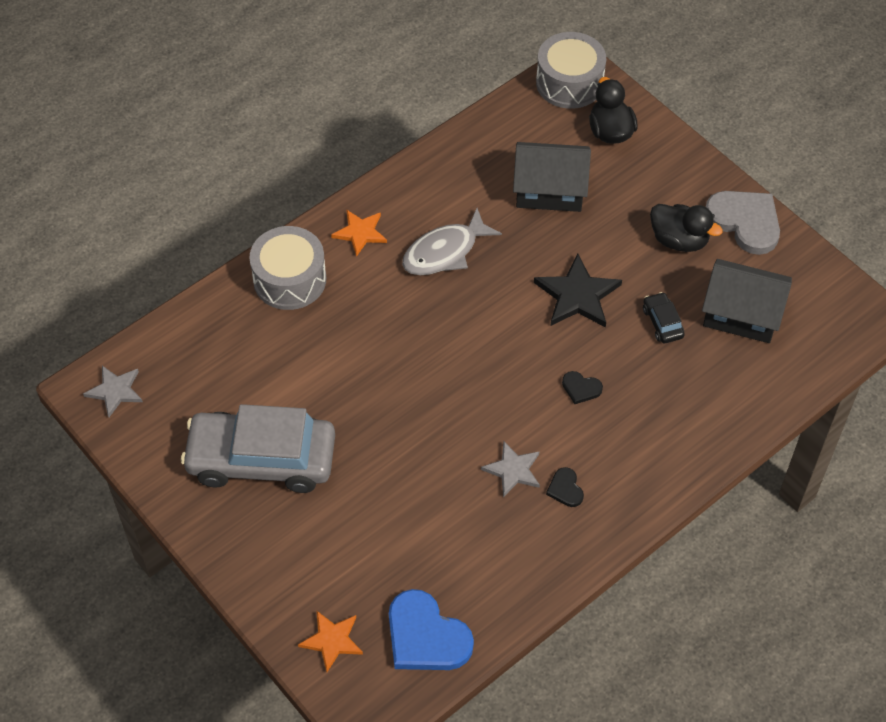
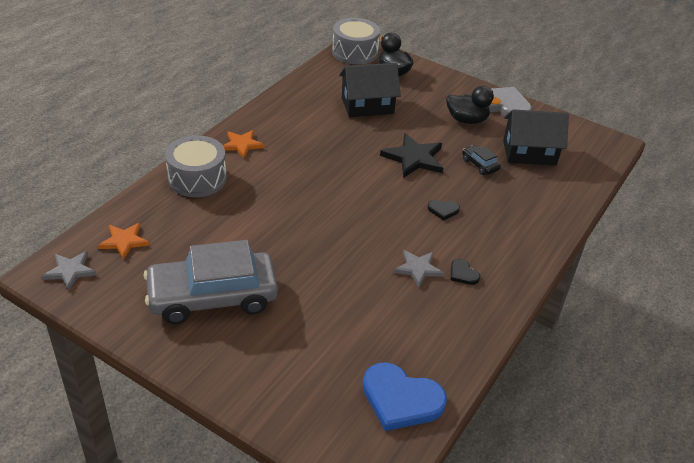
camera: 20 degrees left, 15 degrees down
(332, 640) = (321, 420): orange star -> orange star (124, 241)
(445, 252) = (309, 147): grey fish -> none

